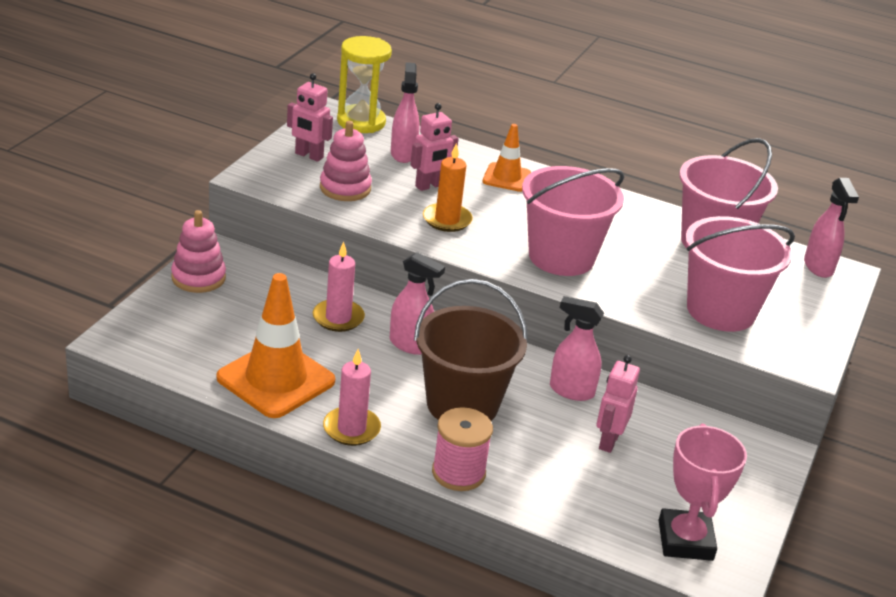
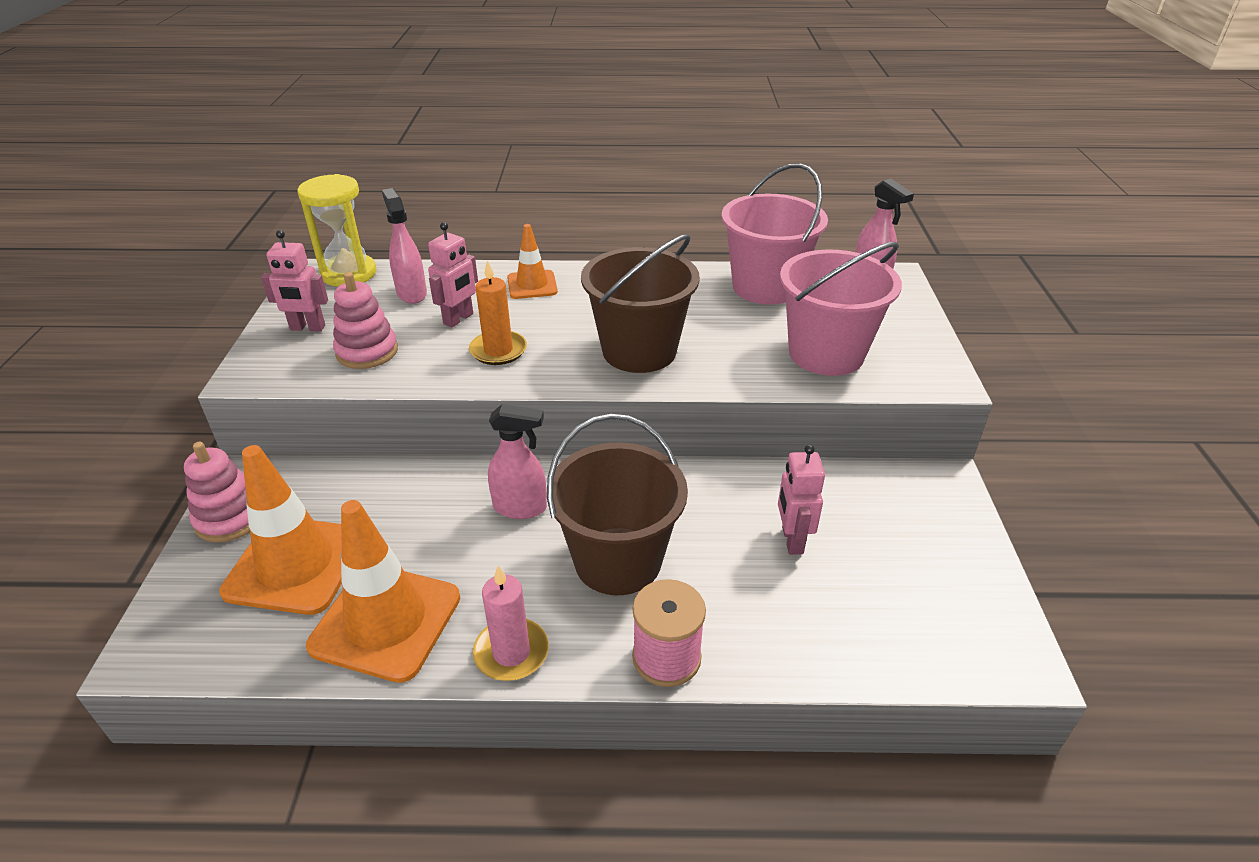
camera: 20 degrees left, 5 degrees up
(231, 323) = (296, 565): none -> orange traffic cone
(338, 318) = (423, 506): pink candle -> none
(561, 257) = (639, 351): pink bucket -> brown bucket
(571, 391) = (716, 494): pink spray bottle -> none
(685, 540) = (949, 632): pink trophy -> none

